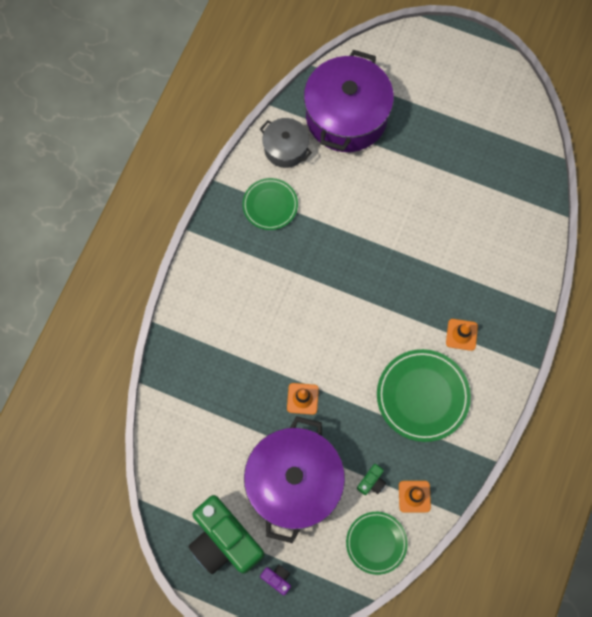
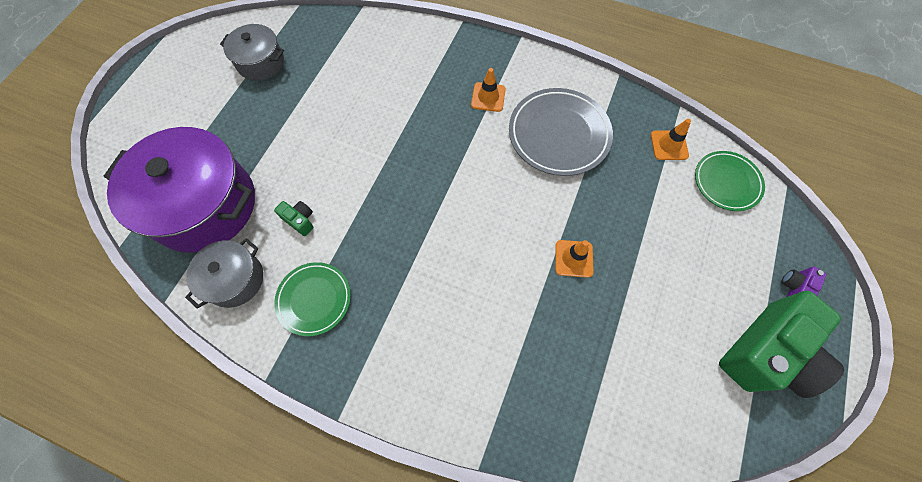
camera: 90 degrees left, 5 degrees down
(294, 483) = (677, 268): purple pot -> none
(371, 482) = (661, 185): green camera -> green camera (300, 220)
(422, 396) = (559, 134): green plate -> grey plate
(490, 135) = (261, 62): none -> grey pot

